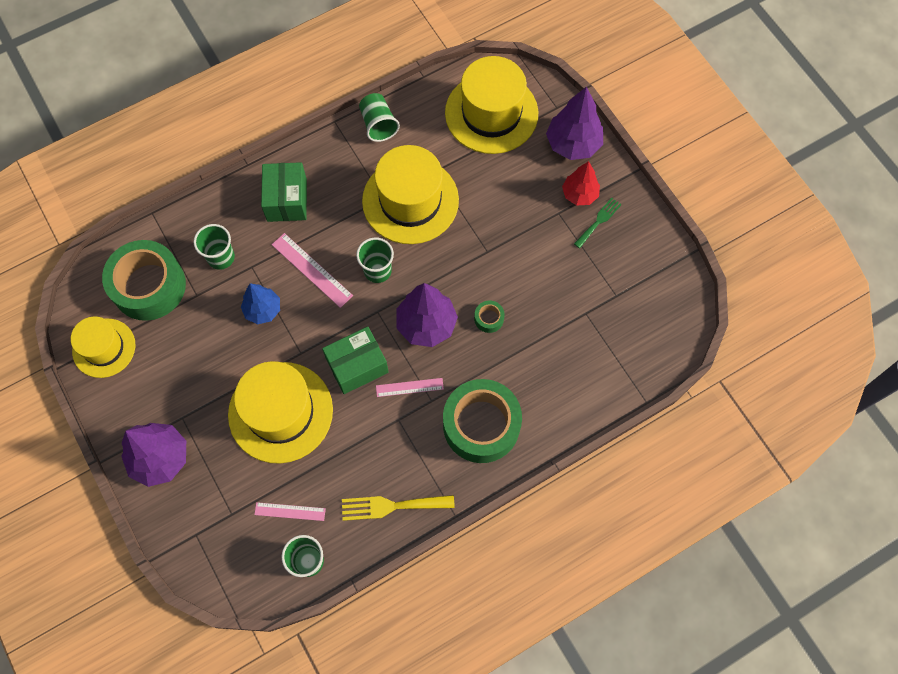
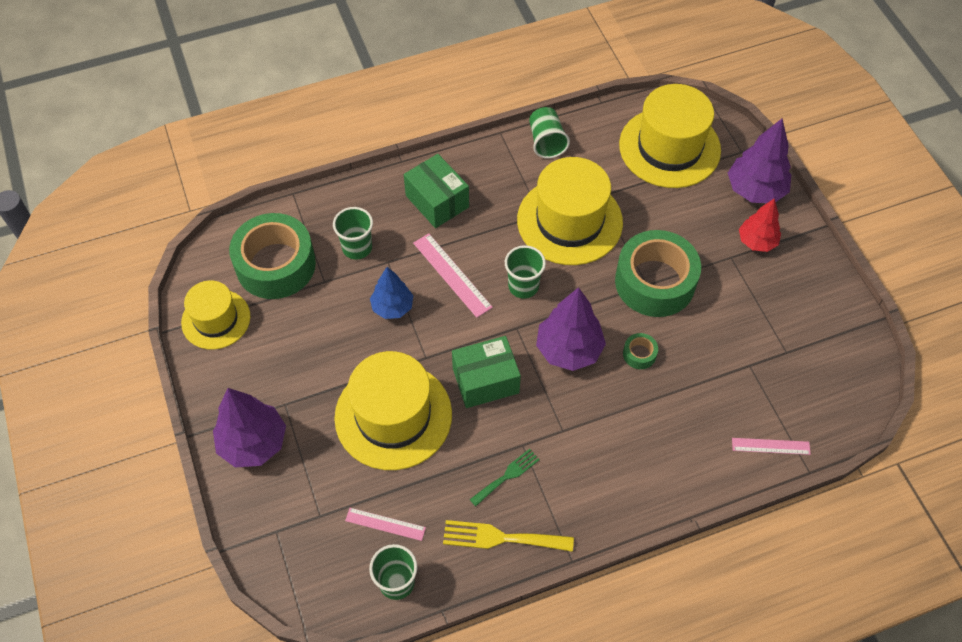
camera: 10 degrees right, 10 degrees down
(287, 200) = (437, 201): green box -> green box turned 45 degrees counterclockwise
(409, 387) = (540, 412): pink ruler -> pink ruler (770, 446)
(481, 425) = (615, 466): green tape -> green tape (655, 282)
(598, 221) = (775, 272): green fork -> green fork (507, 476)

